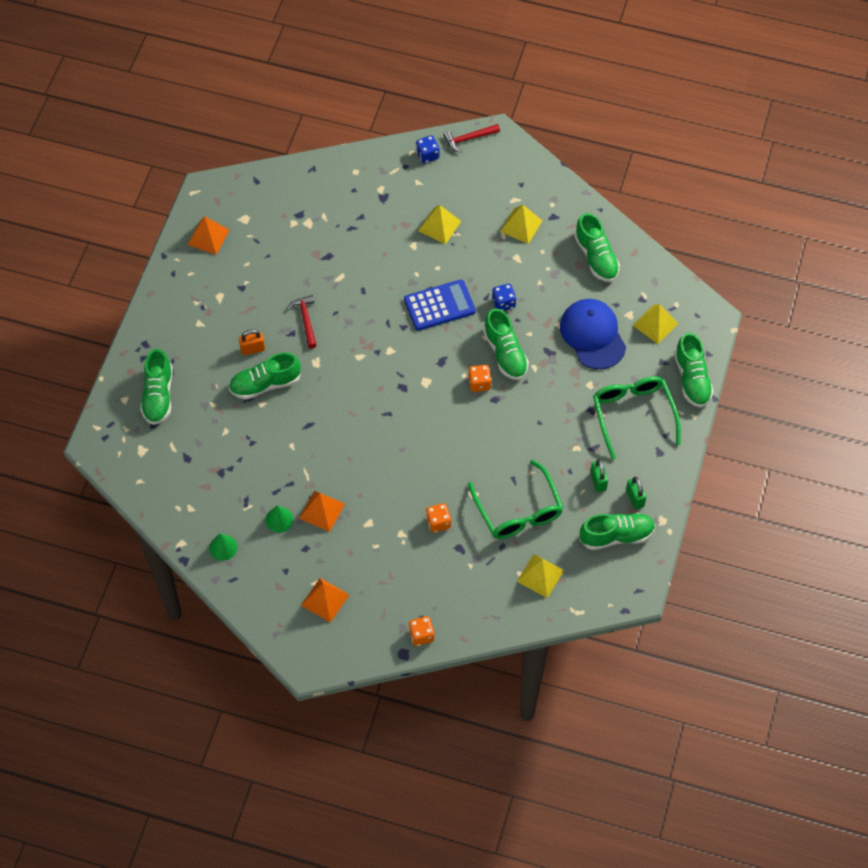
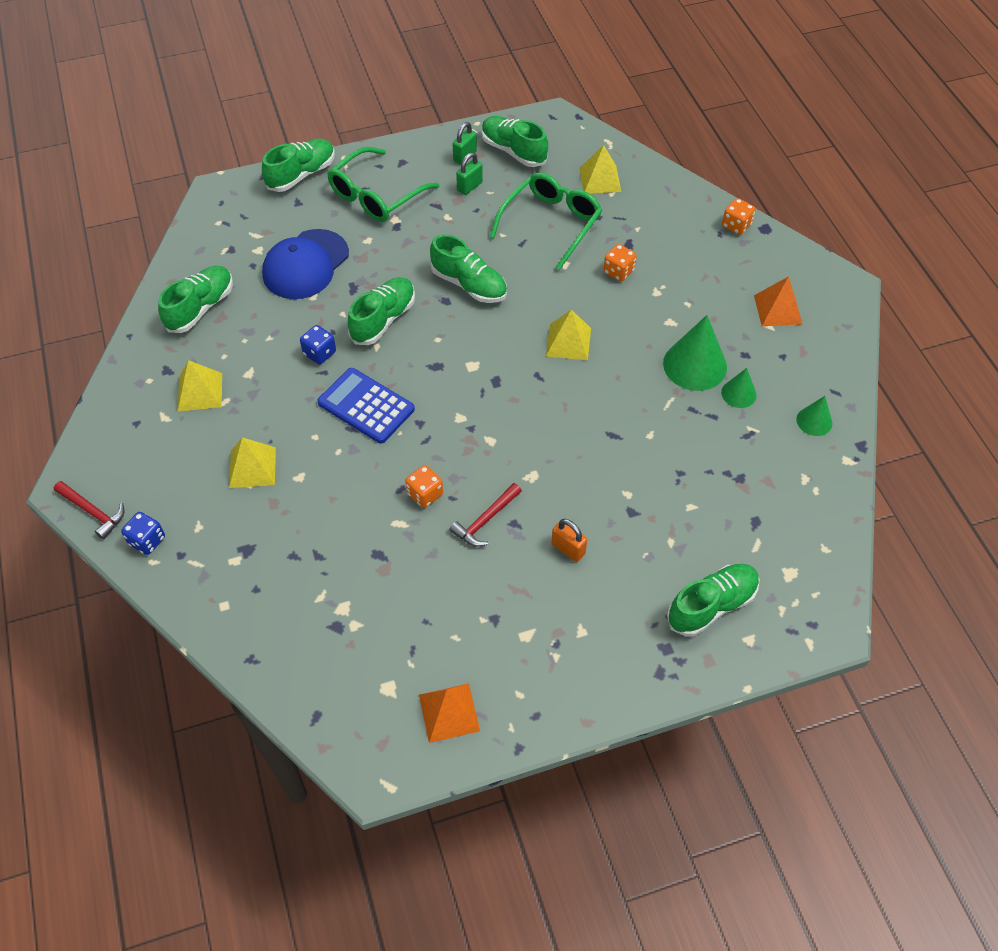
camera: 125 degrees left, 5 degrees down
(265, 384) = (601, 506): green shoe -> green shoe (469, 285)
(322, 511) = (695, 365): orange pyramid -> green cone
(479, 383) = (437, 321): orange dice -> orange dice (425, 494)
(655, 324) = (255, 226): yellow pyramid -> yellow pyramid (568, 342)

